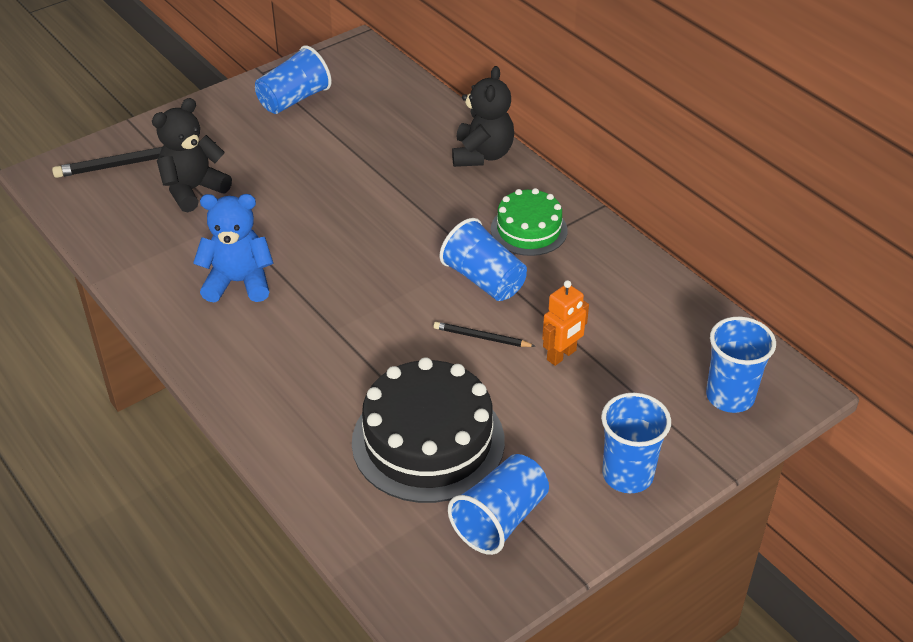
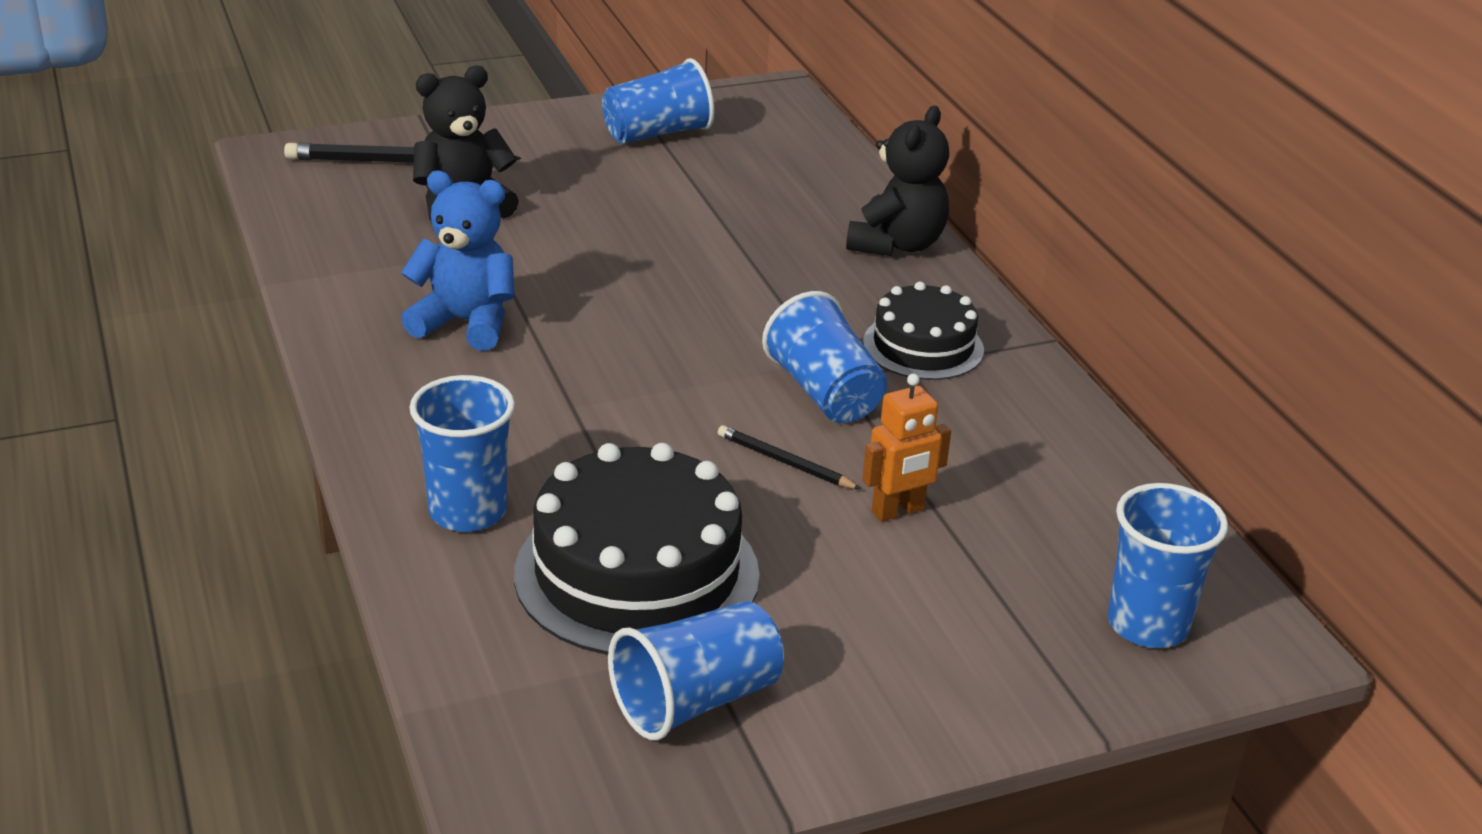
camera: 15 degrees right, 10 degrees down
(529, 230) = (923, 346): green cake -> black cake
(627, 475) = (929, 691): blue cup -> blue cup (467, 511)

